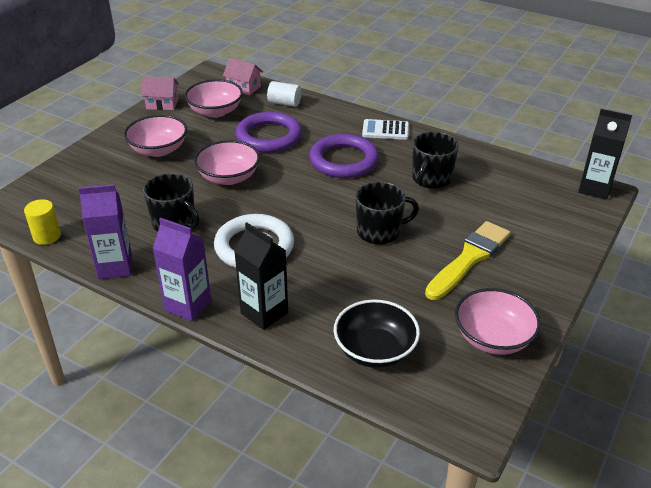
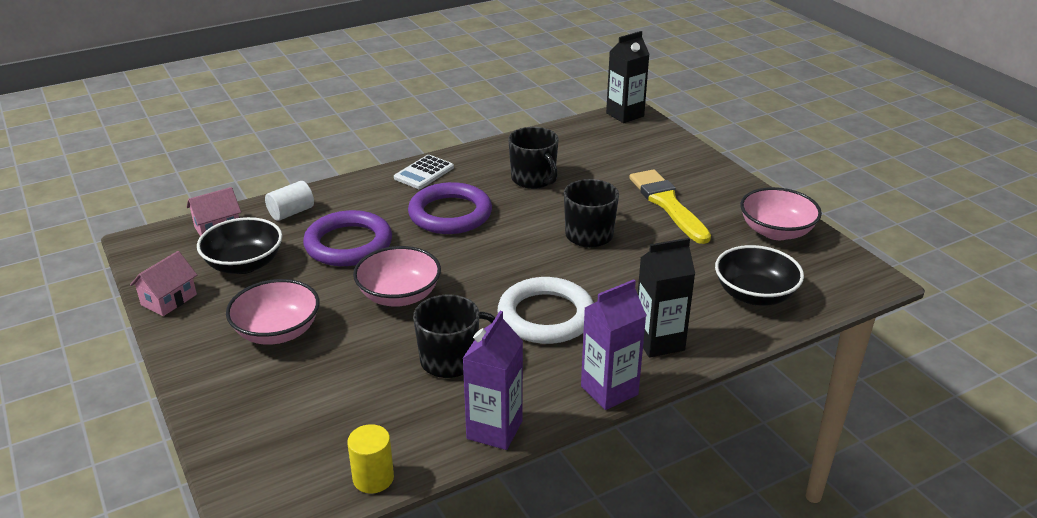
camera: 60 degrees left, 5 degrees down
(215, 111) = (244, 264): pink bowl -> black bowl

